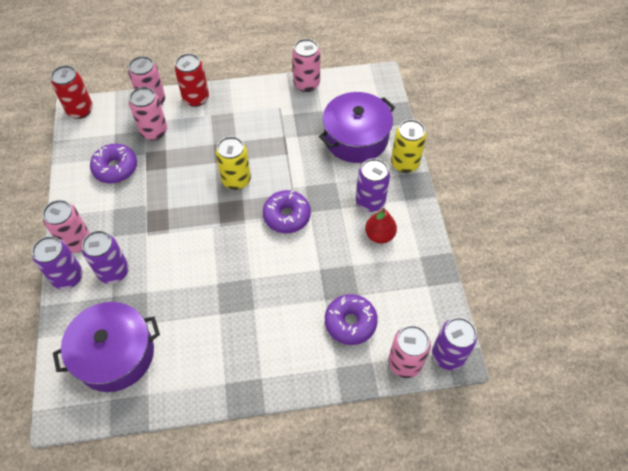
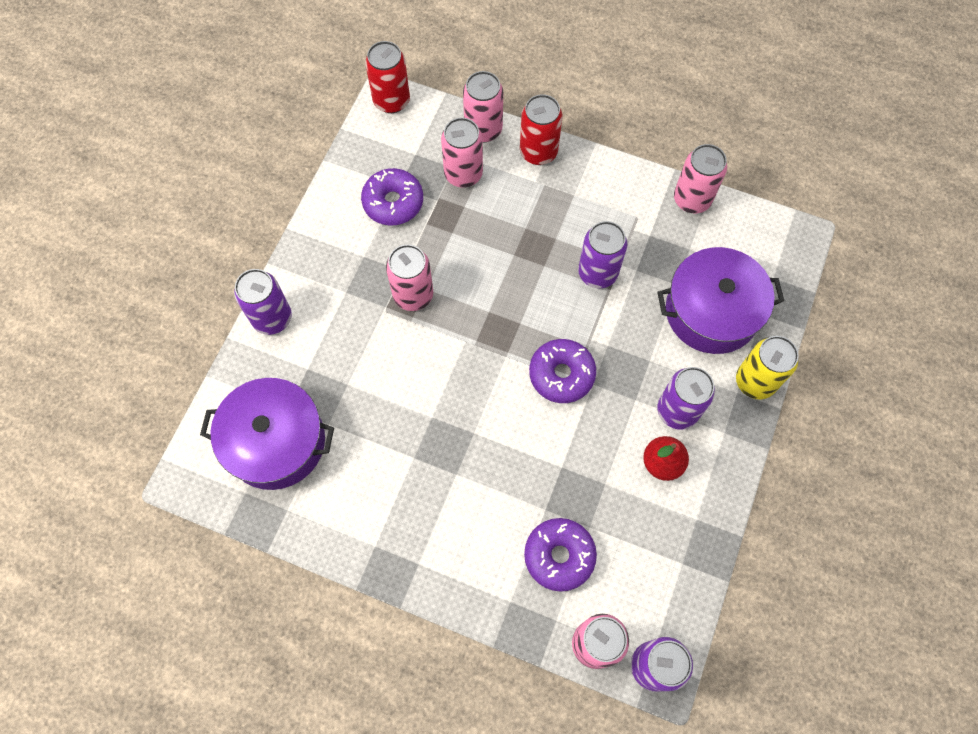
camera: 30 degrees right, 10 degrees up
(77, 242) = (303, 278): pink can -> pink can (413, 295)
(114, 272) = (324, 338): purple can -> purple can (597, 273)
(236, 180) = (527, 293): yellow can -> none

